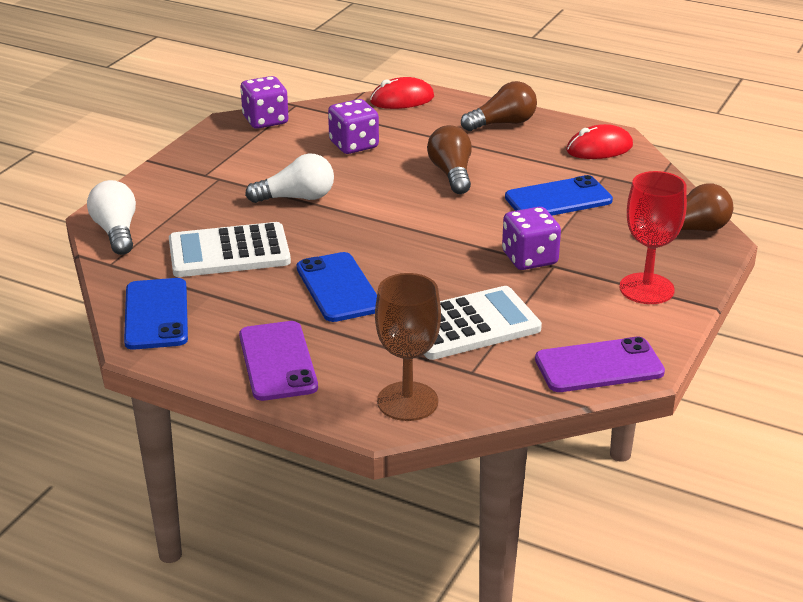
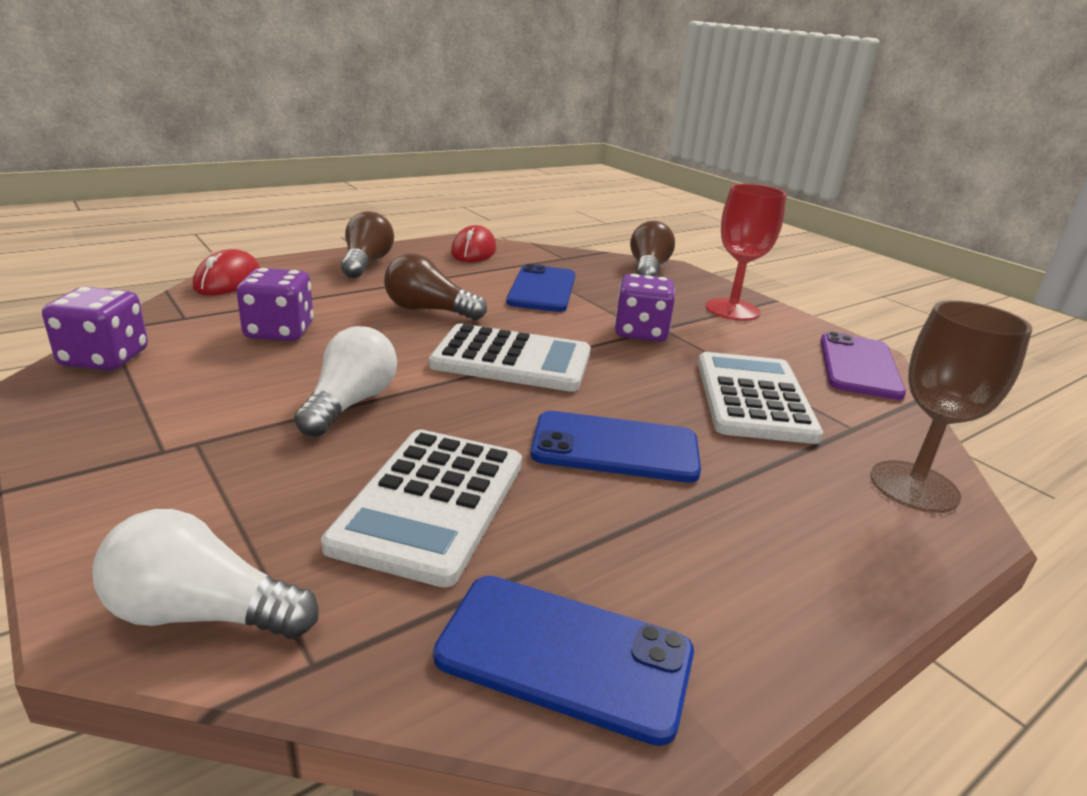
camera: 65 degrees left, 5 degrees down
(277, 361) = (786, 559): purple phone -> none
(413, 225) = (512, 360): none -> white calculator

